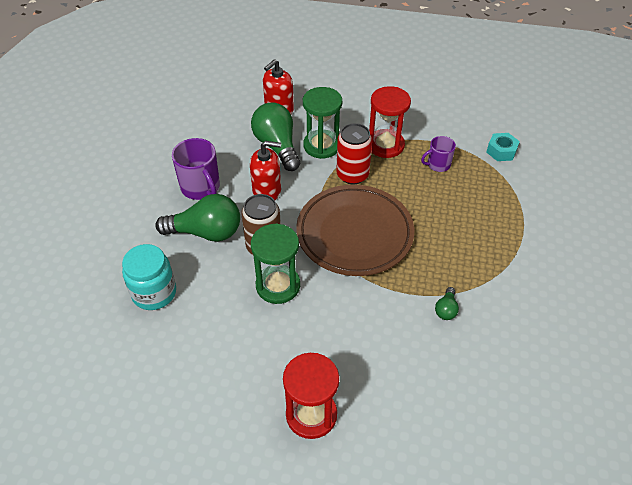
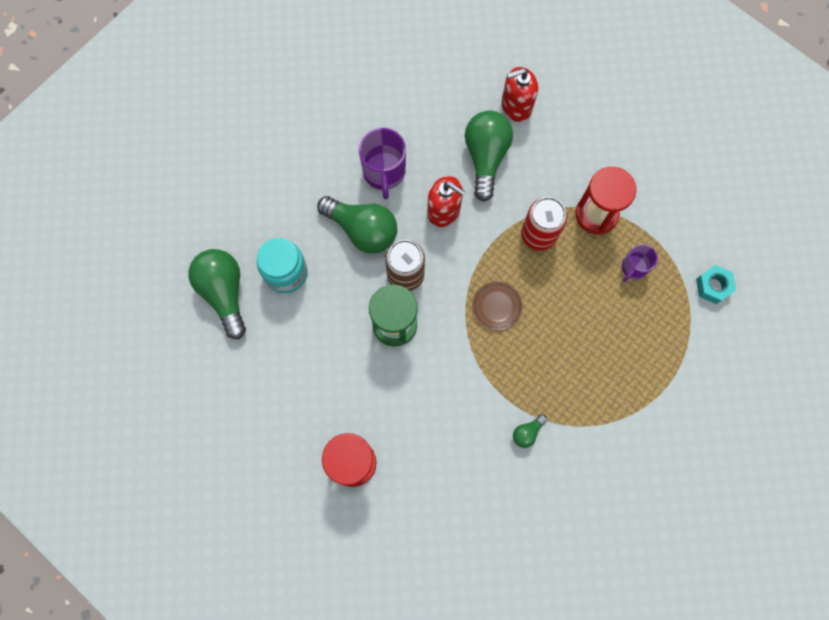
camera: 30 degrees right, 25 degrees up
(101, 335) = (224, 293): none -> green light bulb
(322, 146) = (531, 180): green hourglass -> none
(354, 234) = (497, 306): brown plate -> brown plate, size x0.40
(438, 164) = (633, 268): purple mug -> purple mug turned 60 degrees counterclockwise

